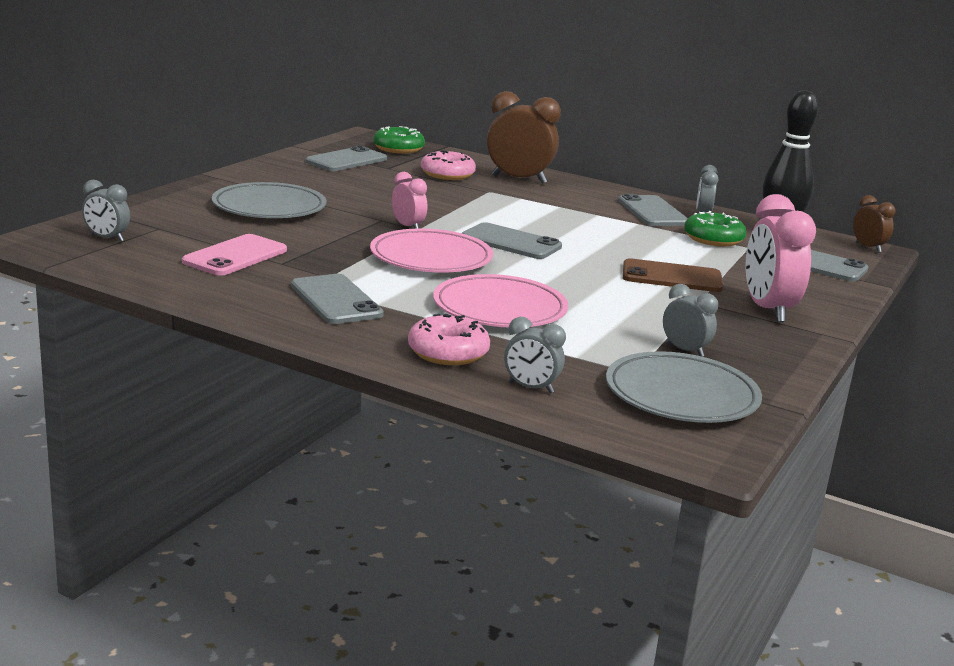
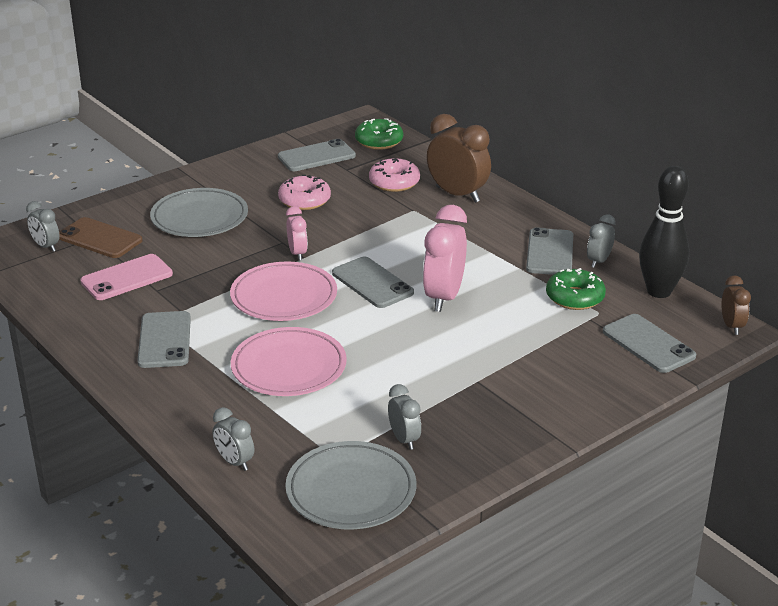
camera: 25 degrees right, 10 degrees up
(448, 352) = (203, 412): pink donut -> pink donut (304, 200)
(672, 277) = (481, 345): brown phone -> brown phone (100, 238)
(767, 310) = (532, 400): pink clock -> pink clock (443, 297)

